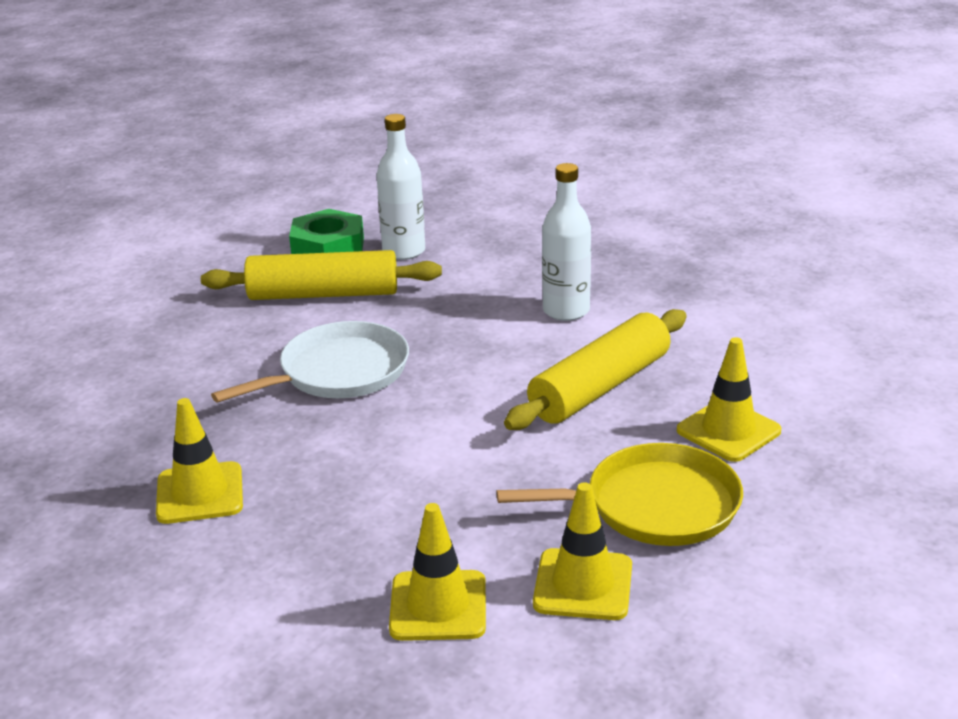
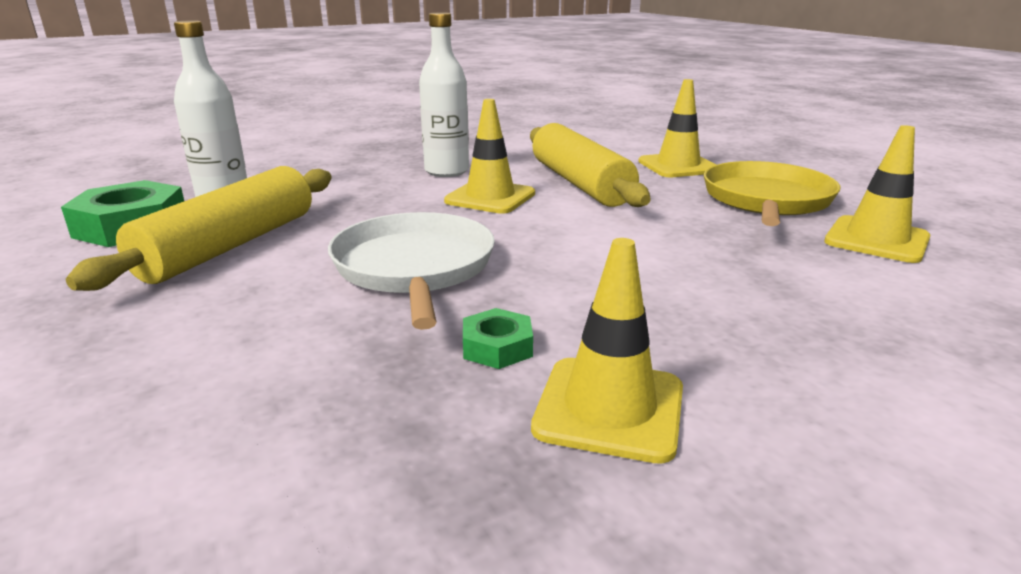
camera: 65 degrees left, 5 degrees down
(247, 438) = (497, 347): none -> green nut
(438, 606) = (910, 300): yellow traffic cone -> yellow traffic cone (490, 197)

